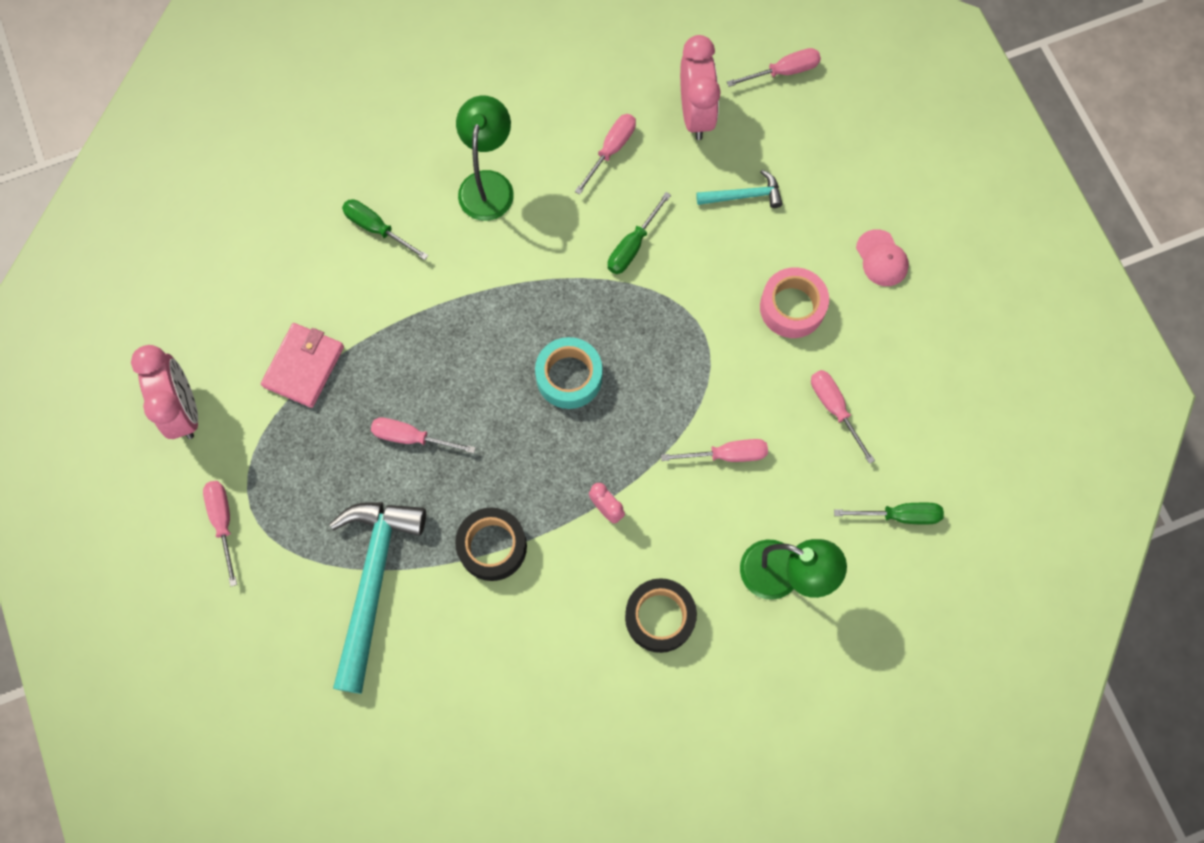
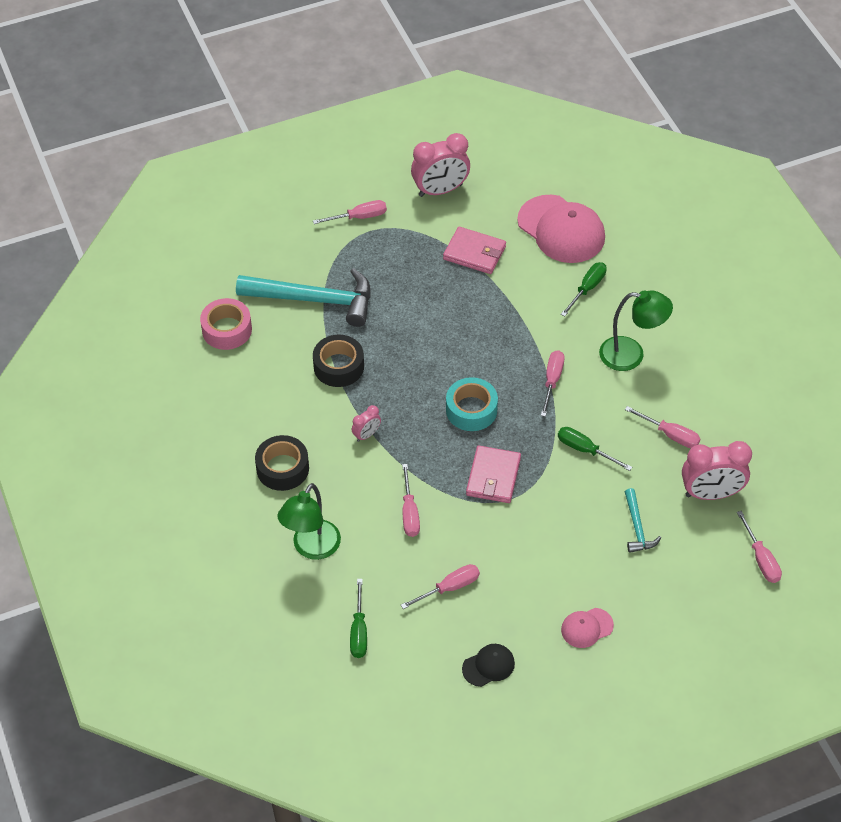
camera: 90 degrees right, 20 degrees down
(272, 255) = (561, 229): none -> pink cap
(411, 437) = (421, 316): pink screwdriver -> pink screwdriver (552, 381)
(672, 353) = (493, 477): none -> pink wallet
(792, 307) = (537, 560): pink tape -> pink tape (227, 330)
(938, 367) = (488, 666): none -> black cap

